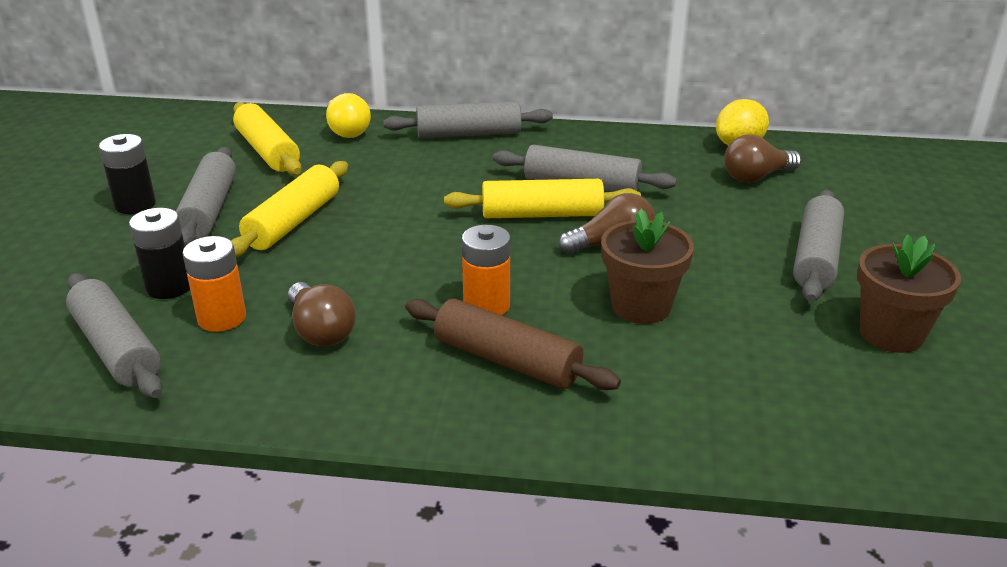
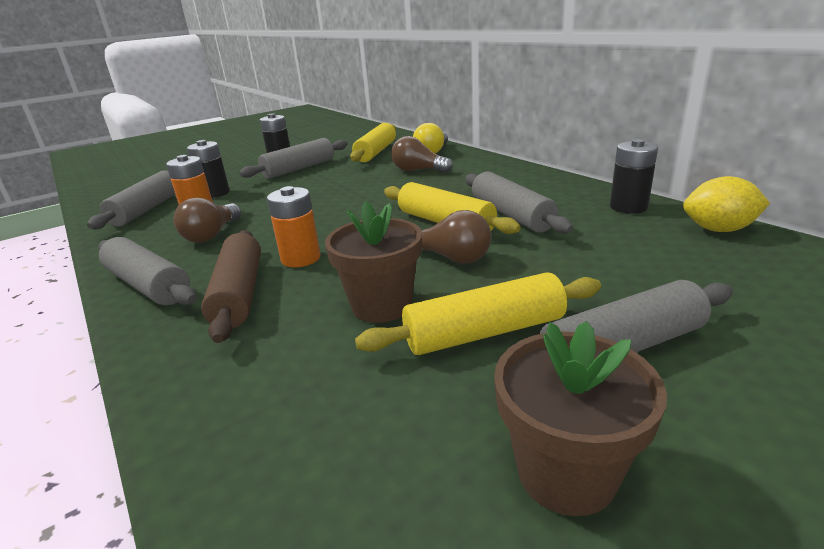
camera: 50 degrees right, 5 degrees down
(293, 222) = (316, 184): yellow rolling pin -> yellow rolling pin (484, 332)
(468, 134) = (496, 168): grey rolling pin -> grey rolling pin (148, 285)
(654, 144) = (628, 207): none -> black battery
(756, 177) = (689, 258): brown light bulb -> brown light bulb (418, 170)

